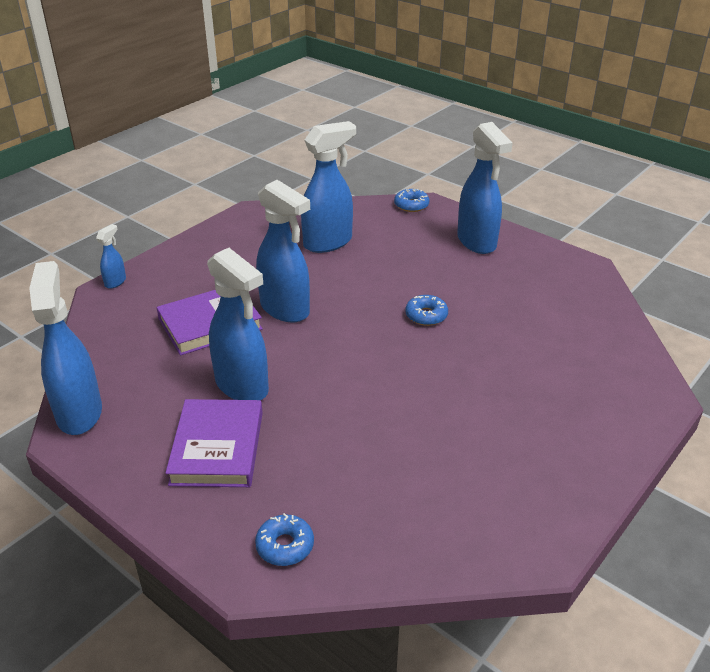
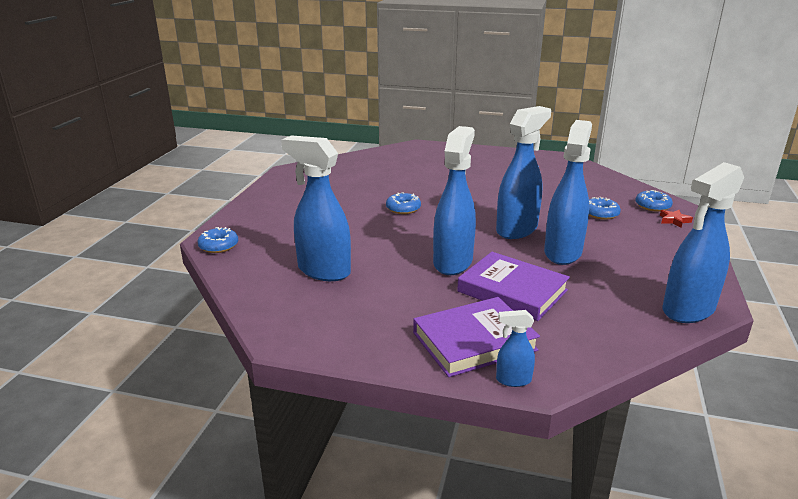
camera: 115 degrees left, 10 degrees down
(217, 448) = (626, 243): purple book -> purple book (474, 341)
(229, 537) = (674, 220): none -> red star
(303, 471) = (600, 214): none -> blue donut
(477, 242) = (277, 208): blue spray bottle -> blue spray bottle (517, 229)

